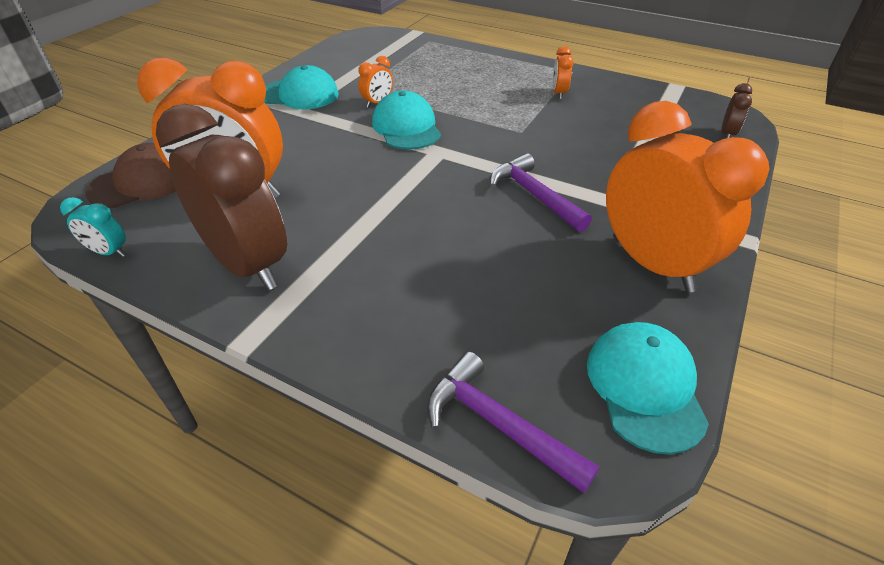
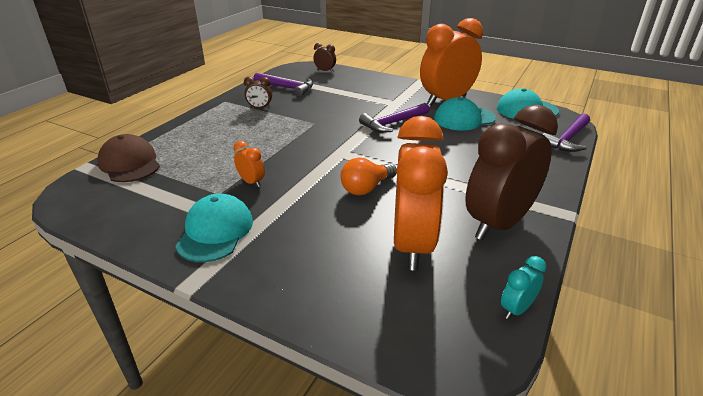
camera: 90 degrees left, 10 degrees down
(109, 252) = (516, 309): turquoise clock -> turquoise clock turned 150 degrees counterclockwise
(141, 182) = (400, 320): brown cap -> brown cap (130, 163)
(352, 169) = (366, 188): none -> orange light bulb
(406, 127) = (301, 166): turquoise cap -> turquoise cap (464, 118)
(559, 93) = (260, 108): orange clock -> brown clock
(635, 107) = (287, 88): none -> purple hammer

